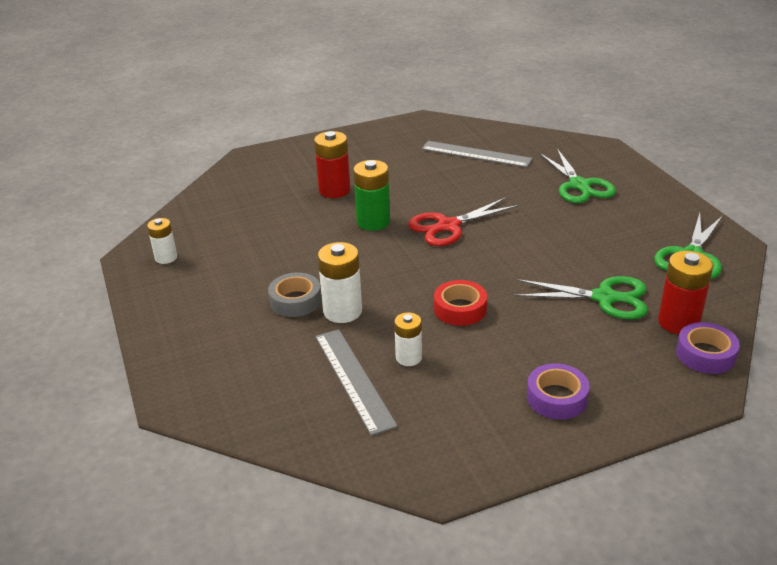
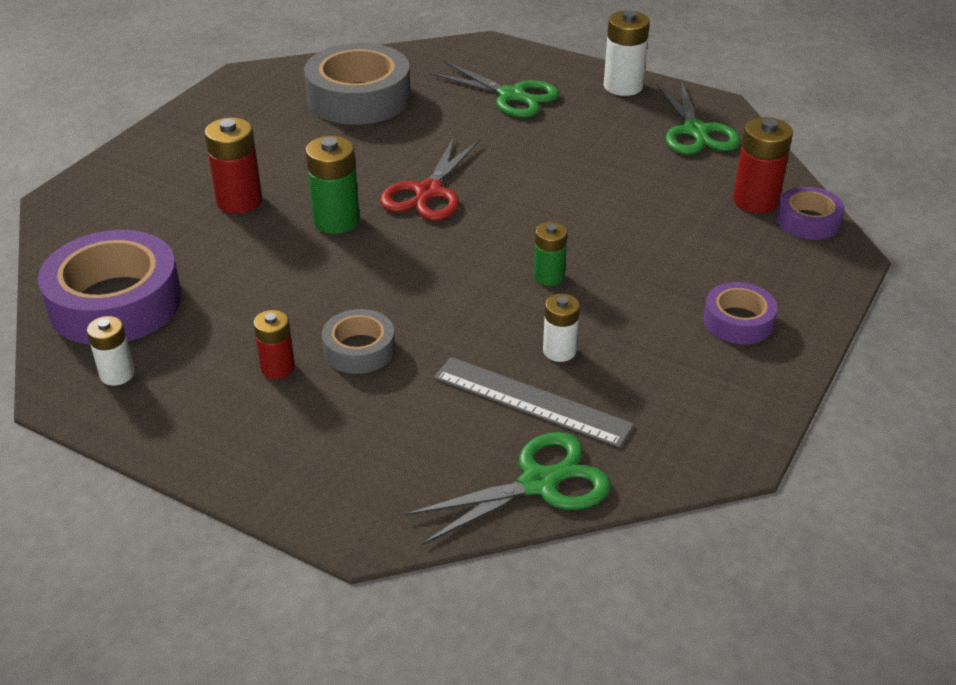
camera: 40 degrees left, 5 degrees up
(209, 220) = (115, 302): none -> purple tape
(242, 291) = (277, 368): none -> red battery
(342, 311) = (429, 336): white battery -> white battery (623, 86)
(460, 309) = (549, 277): red tape -> green battery
(476, 154) = (359, 98): grey ruler -> grey tape
(604, 298) = (668, 205): green scissors -> green scissors (539, 483)

